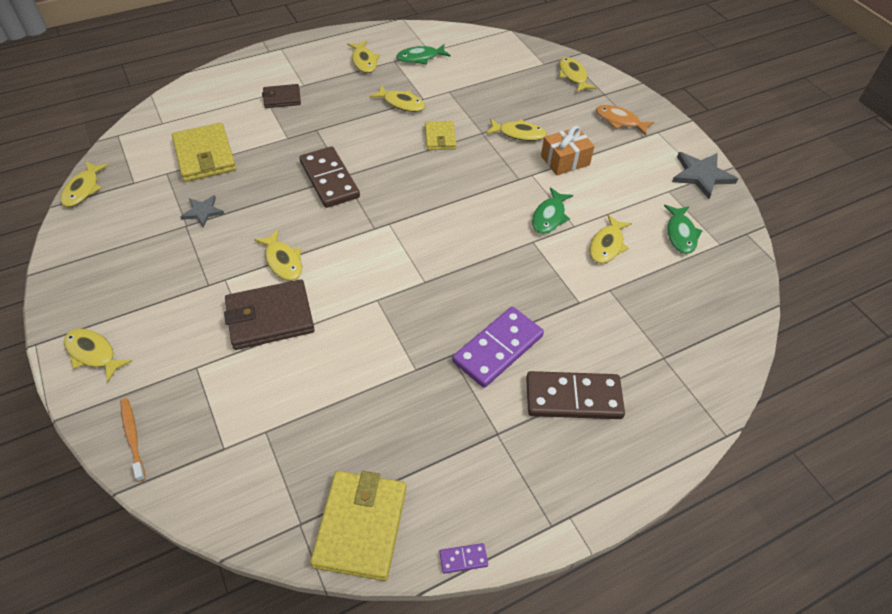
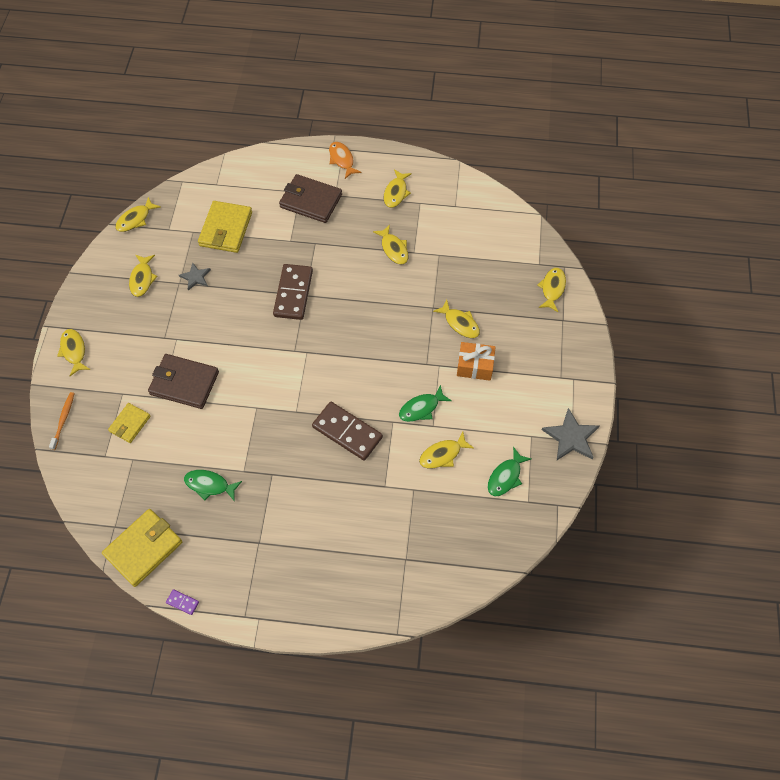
camera: 35 degrees right, 10 degrees up
(282, 98) = (311, 201): brown wallet -> brown wallet, size x1.71
(283, 261) = (219, 345): yellow fish -> yellow fish (142, 279)
(420, 58) = (442, 209): green fish -> green fish (209, 485)
(440, 138) = (398, 296): yellow wallet -> yellow wallet (130, 424)
(497, 348) = (304, 487): purple domino -> none
(573, 398) = (323, 549): brown domino -> brown domino (347, 432)
(620, 121) = (551, 352): orange fish -> orange fish (342, 160)

